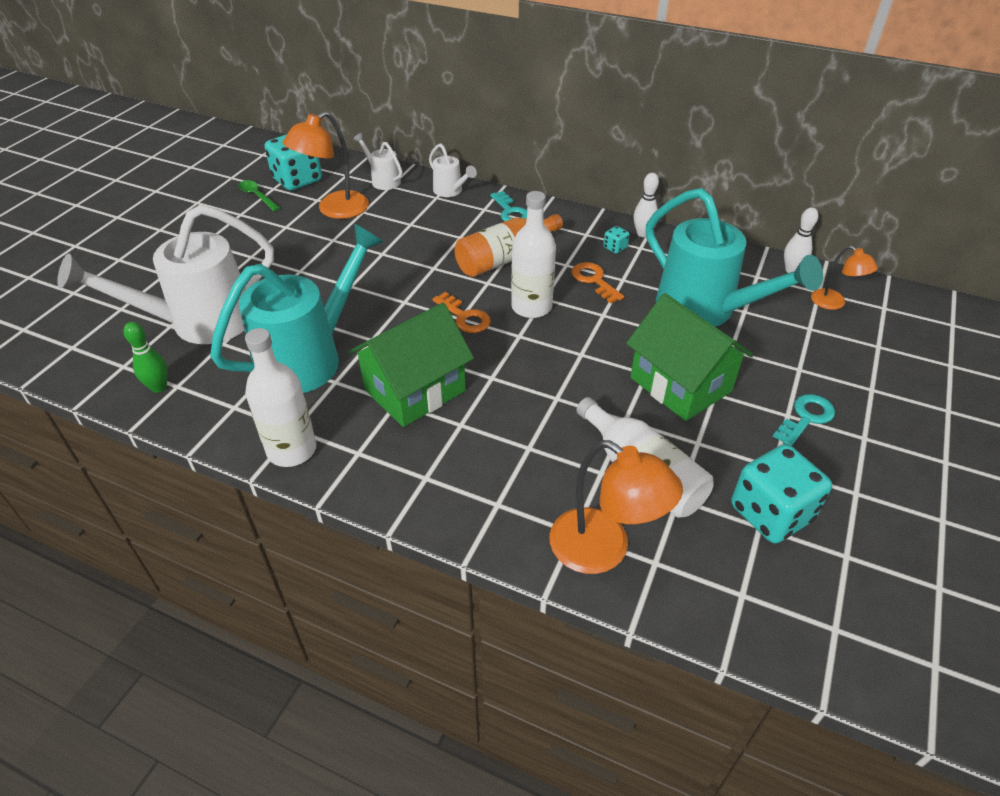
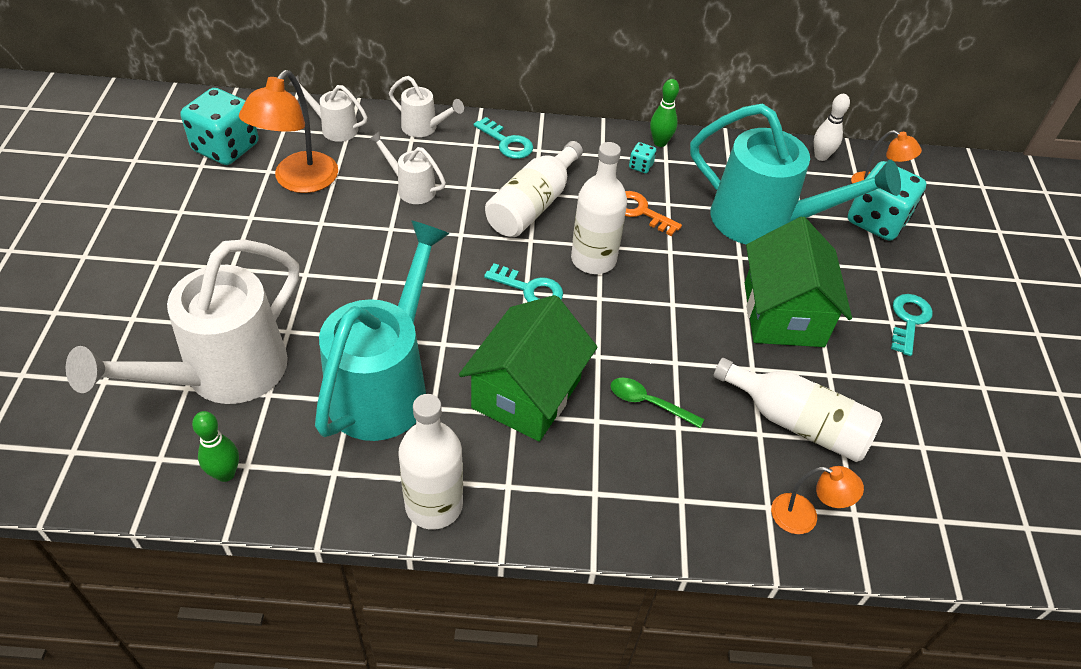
camera: 25 degrees left, 5 degrees up
(257, 196) = (187, 181): green spoon -> green spoon (648, 403)
(415, 229) = (411, 188): none -> white watering can
(464, 317) = (530, 289): orange key -> turquoise key
(505, 258) = (533, 205): orange bottle -> white bottle
(603, 550) = (804, 517): orange lamp -> orange lamp, size x0.57
(643, 234) = (660, 142): white bowling pin -> green bowling pin
(680, 384) = (783, 314): green house -> green house turned 60 degrees clockwise
(771, 513) = (926, 430): turquoise dice -> turquoise dice (876, 221)

